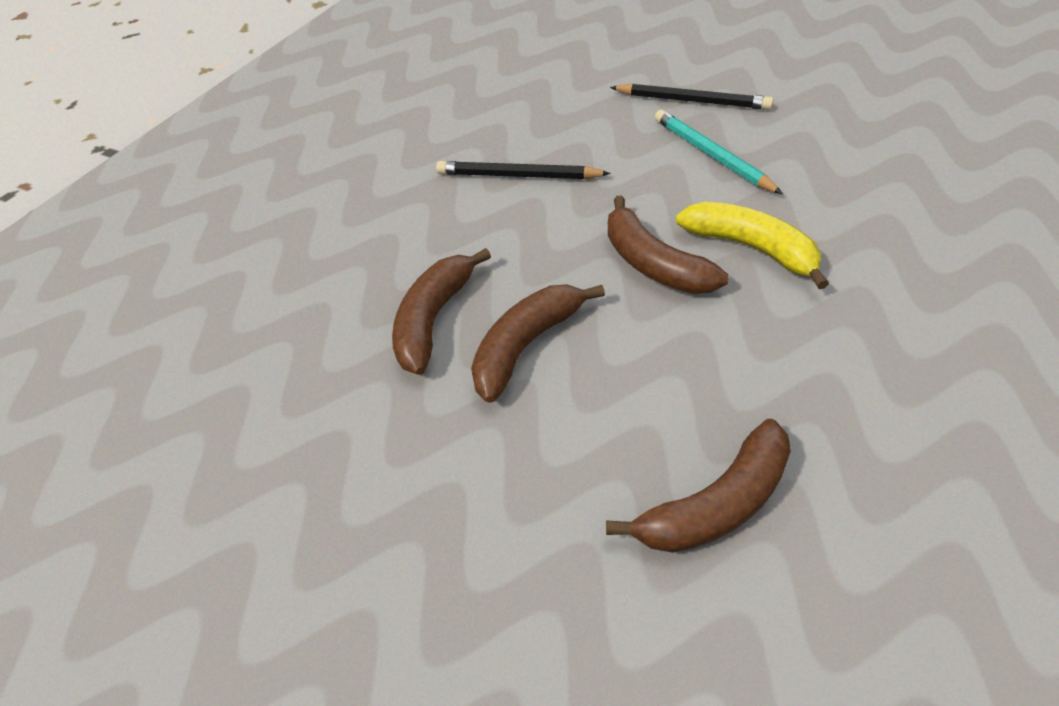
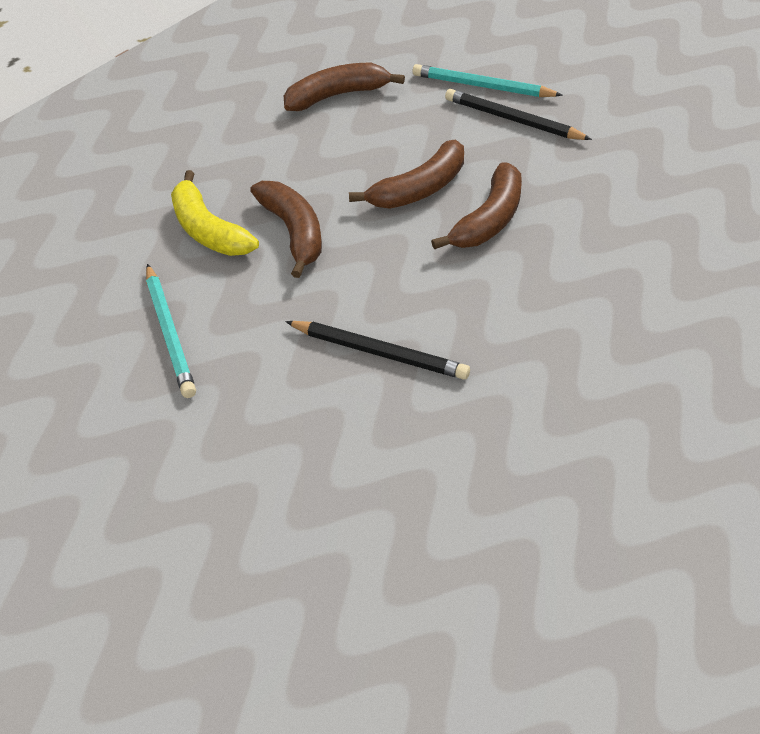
camera: 170 degrees left, 0 degrees up
(470, 577) = (482, 86): none -> turquoise pencil
(692, 101) = (132, 421): black pencil -> black pencil (513, 120)

